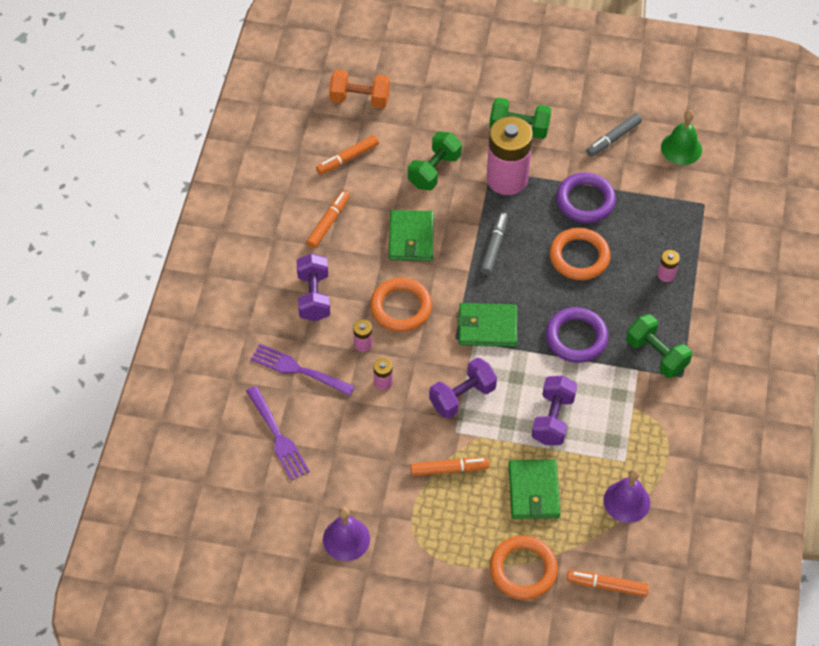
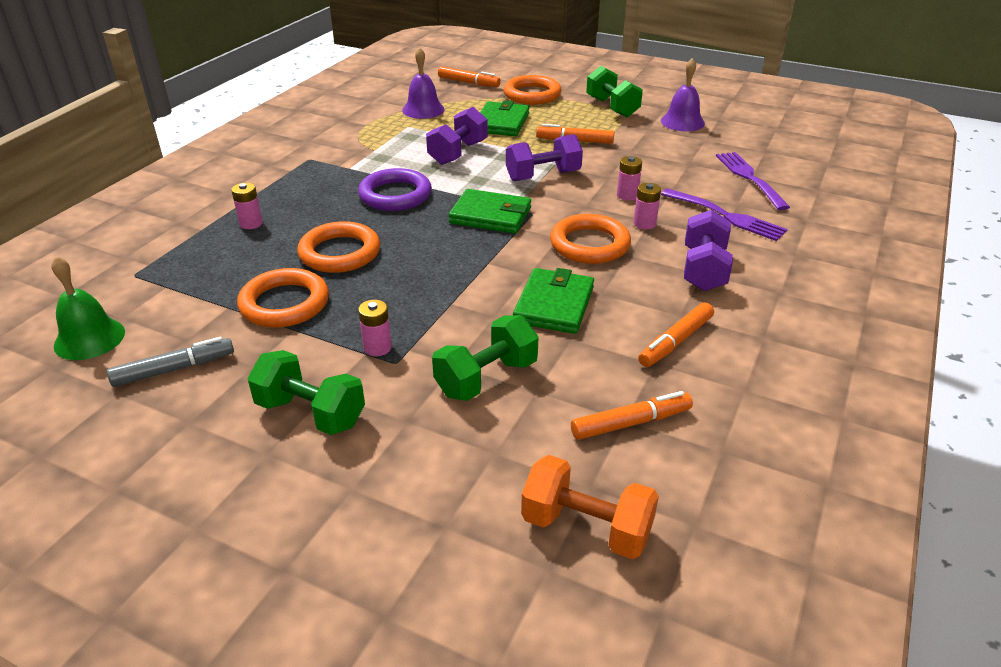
camera: 165 degrees left, 20 degrees down
(494, 246) = (442, 278): grey marker -> none
(507, 179) = (377, 347): pink battery -> pink battery, size x0.41
(585, 201) = (284, 303): purple ring -> orange ring
(656, 355) = (321, 174): green dumbbell -> green dumbbell (612, 107)

